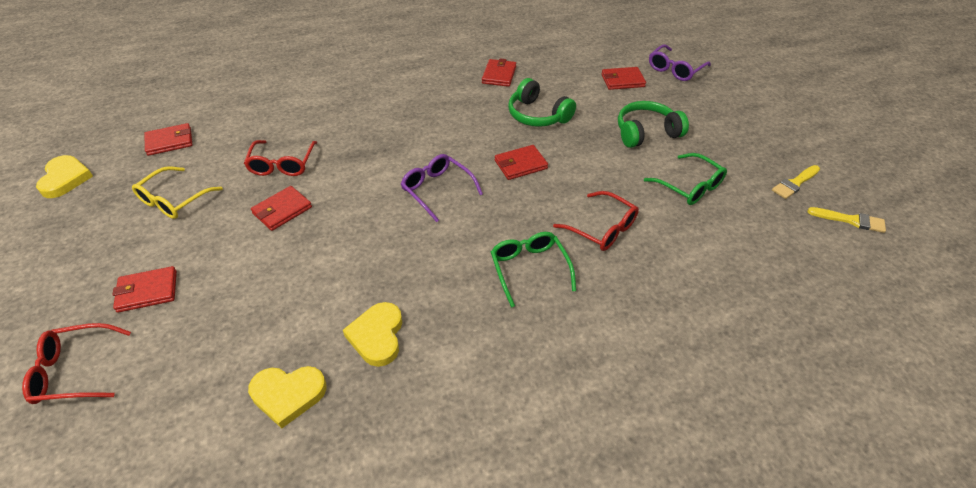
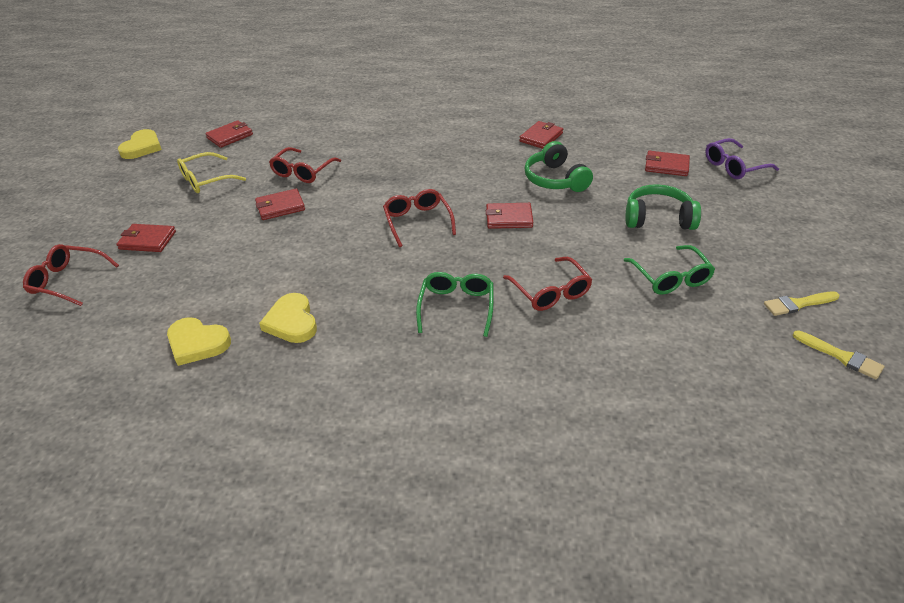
camera: 25 degrees right, 5 degrees down
(170, 141) = (230, 136): red wallet -> red wallet turned 45 degrees counterclockwise
(377, 336) = (292, 322): yellow heart -> yellow heart turned 45 degrees counterclockwise
(436, 189) = (417, 221): purple glasses -> red glasses

